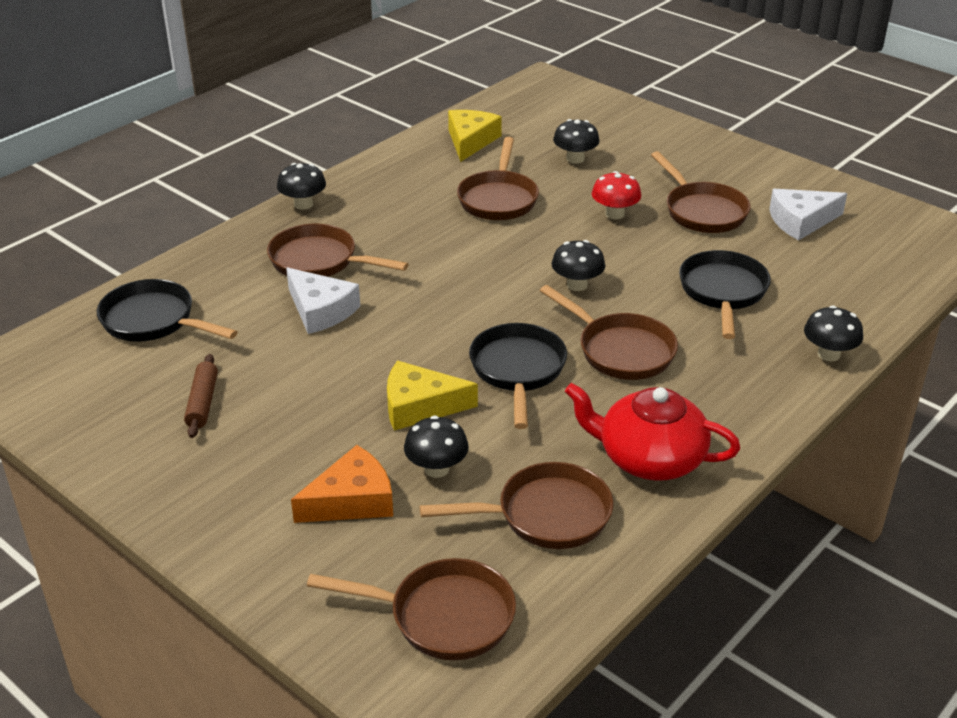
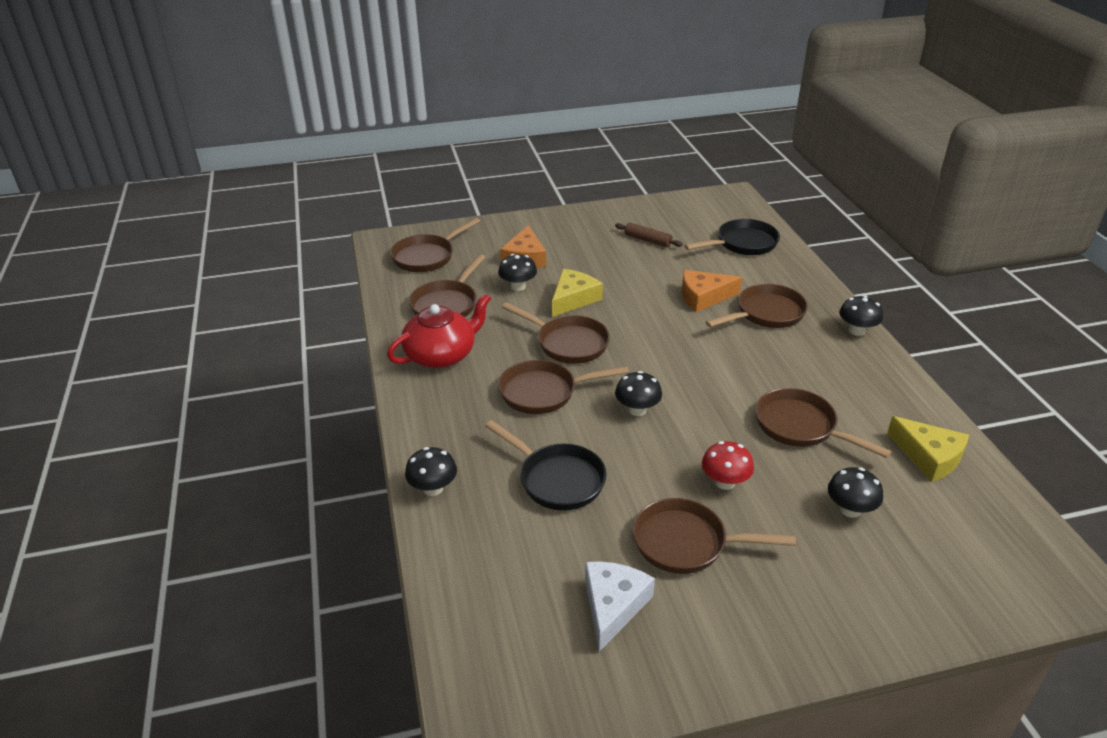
camera: 125 degrees right, 0 degrees up
(320, 310) = (703, 297): white cheese -> orange cheese
(518, 371) = (568, 343): black pan -> brown pan

